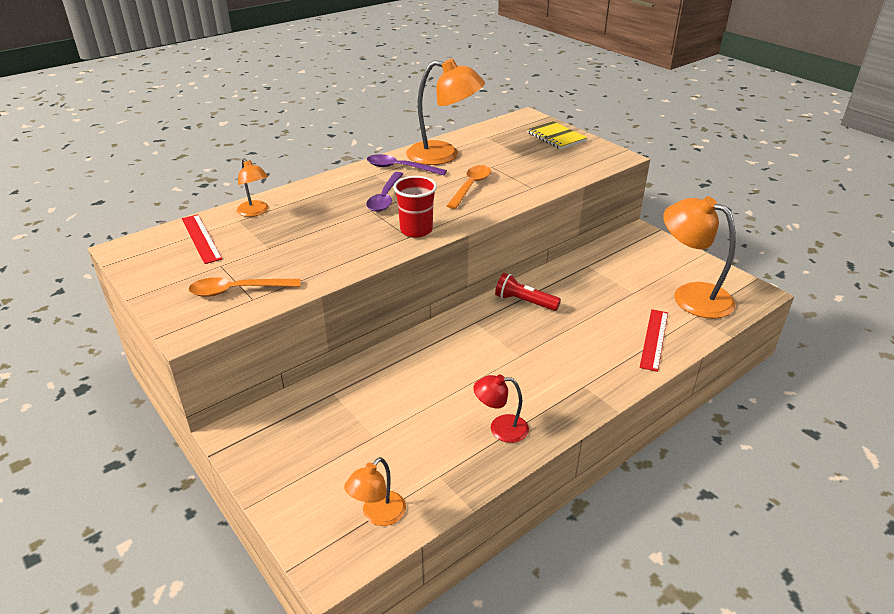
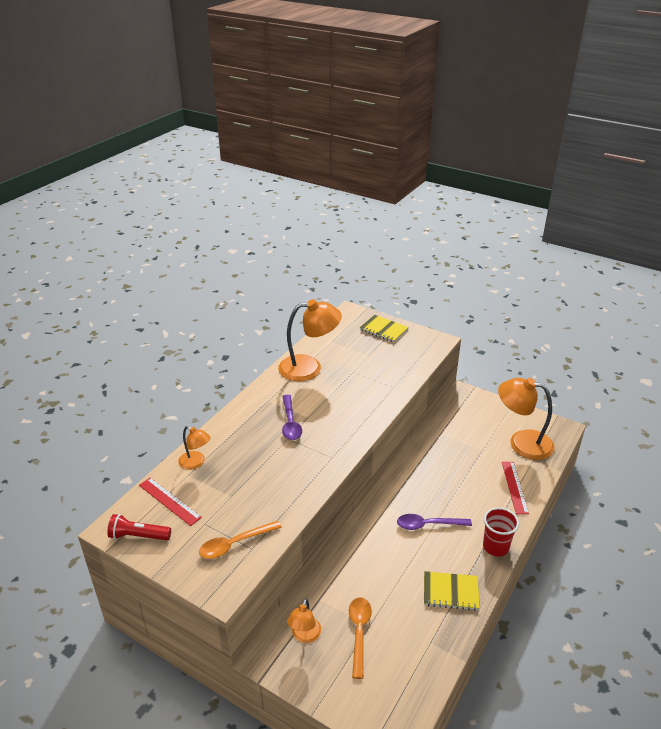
camera: 20 degrees left, 0 degrees up
(378, 515) = (406, 687): orange lamp -> orange lamp (304, 636)
(400, 168) = (283, 389): purple spoon -> purple spoon (428, 525)
(416, 230) = (333, 450): red cup -> red cup (495, 547)
(471, 186) = (348, 396): orange spoon -> orange spoon (359, 632)
(500, 428) = (450, 592): red lamp -> yellow notebook
(524, 302) = (412, 478): red flashlight -> red flashlight (138, 536)

